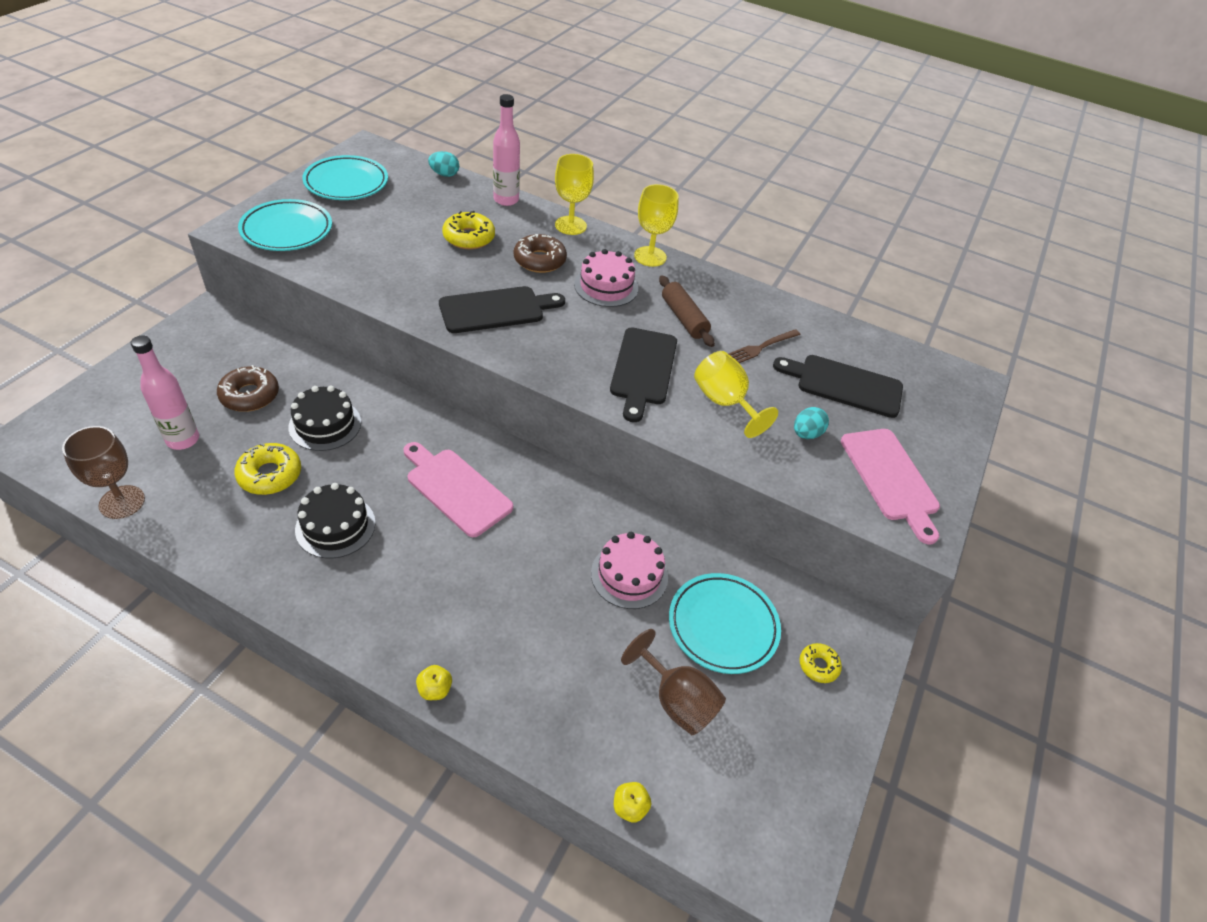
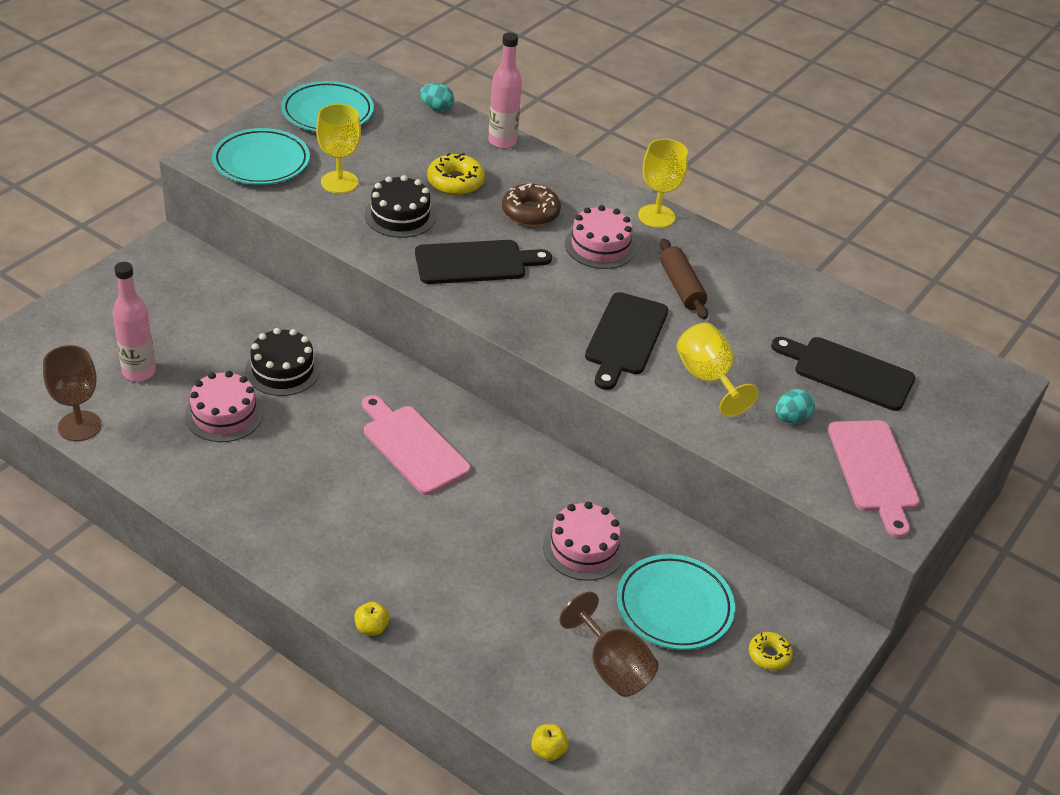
camera: 10 degrees right, 5 degrees down
(250, 395) = (207, 333): brown donut -> none
(270, 475) = (224, 414): yellow donut -> pink cake
(335, 526) = (286, 470): black cake -> black cake (400, 215)
(570, 225) = (571, 175): yellow goblet -> yellow goblet (339, 182)
(761, 347) = (763, 325): brown fork -> none

